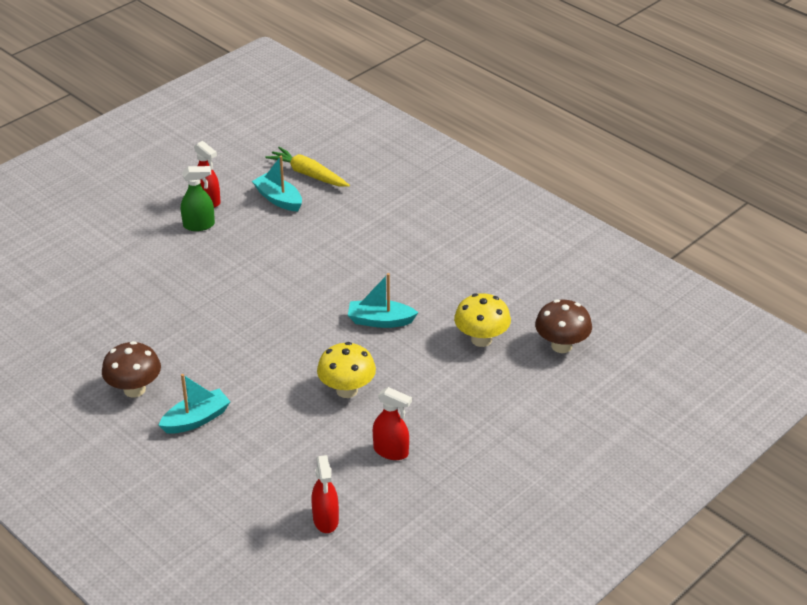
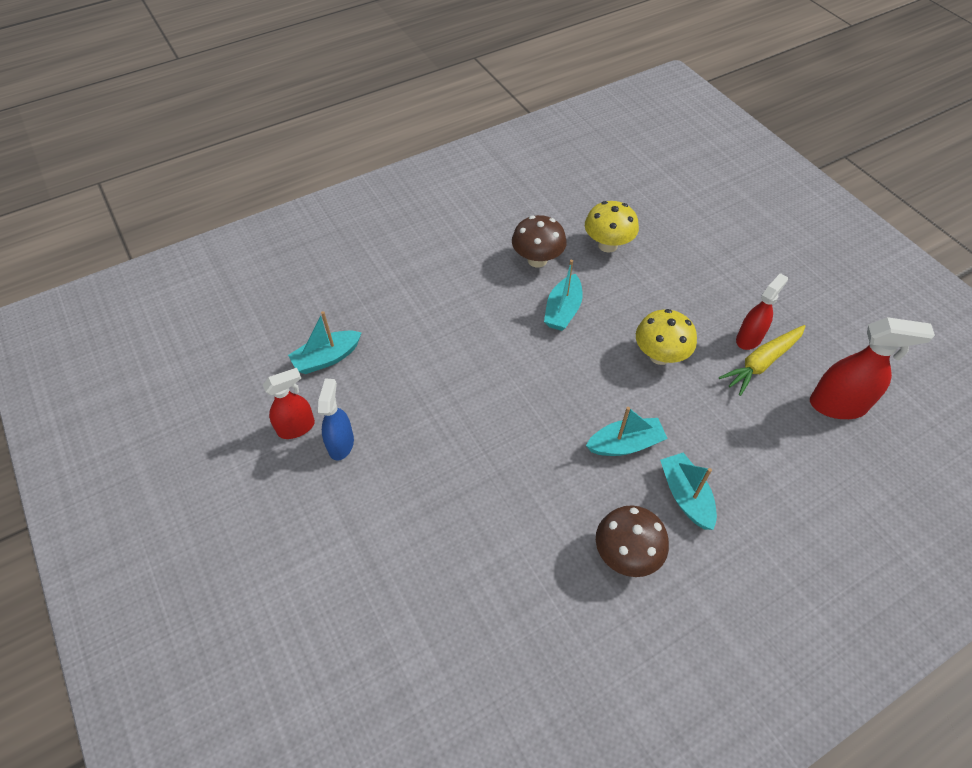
camera: 75 degrees left, 15 degrees up
(199, 225) = (341, 444): green spray bottle -> blue spray bottle
(240, 378) = (625, 444): none -> turquoise boat
(308, 174) = (293, 324): yellow carrot -> yellow carrot (761, 363)
(325, 520) = (838, 405): red spray bottle -> red spray bottle, size x1.52
(561, 346) = (627, 198): brown mushroom -> brown mushroom (537, 260)

